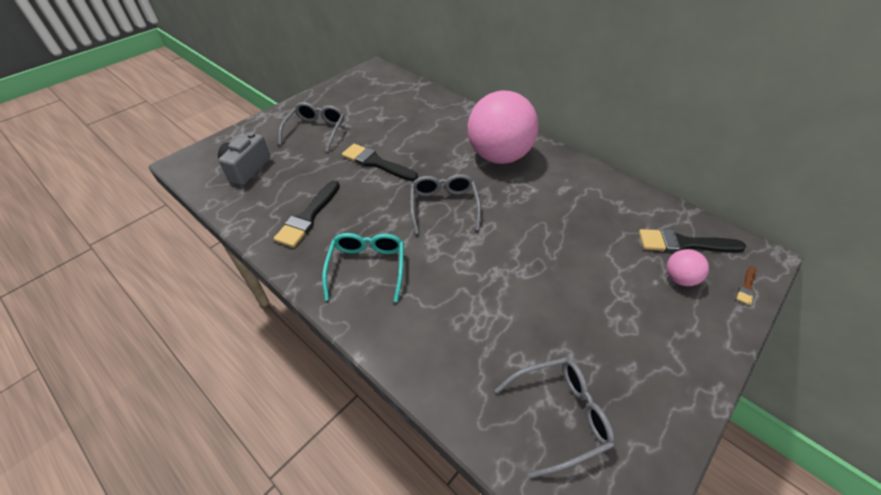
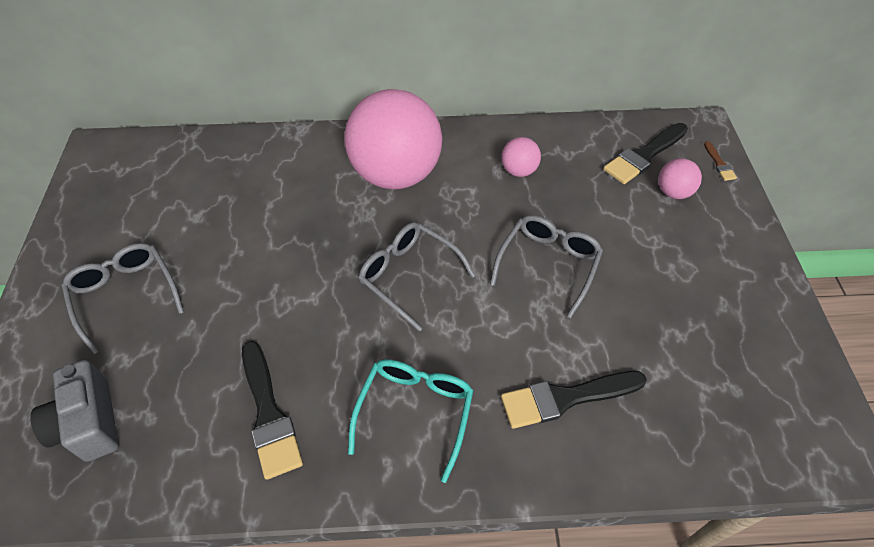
camera: 45 degrees left, 5 degrees up
(367, 267) = (415, 412): turquoise glasses -> turquoise glasses turned 60 degrees clockwise
(376, 163) = (267, 281): black brush -> black brush (565, 398)
(559, 415) = (725, 393): grey glasses -> grey glasses (548, 265)
(576, 197) = (518, 171): none -> pink ball

